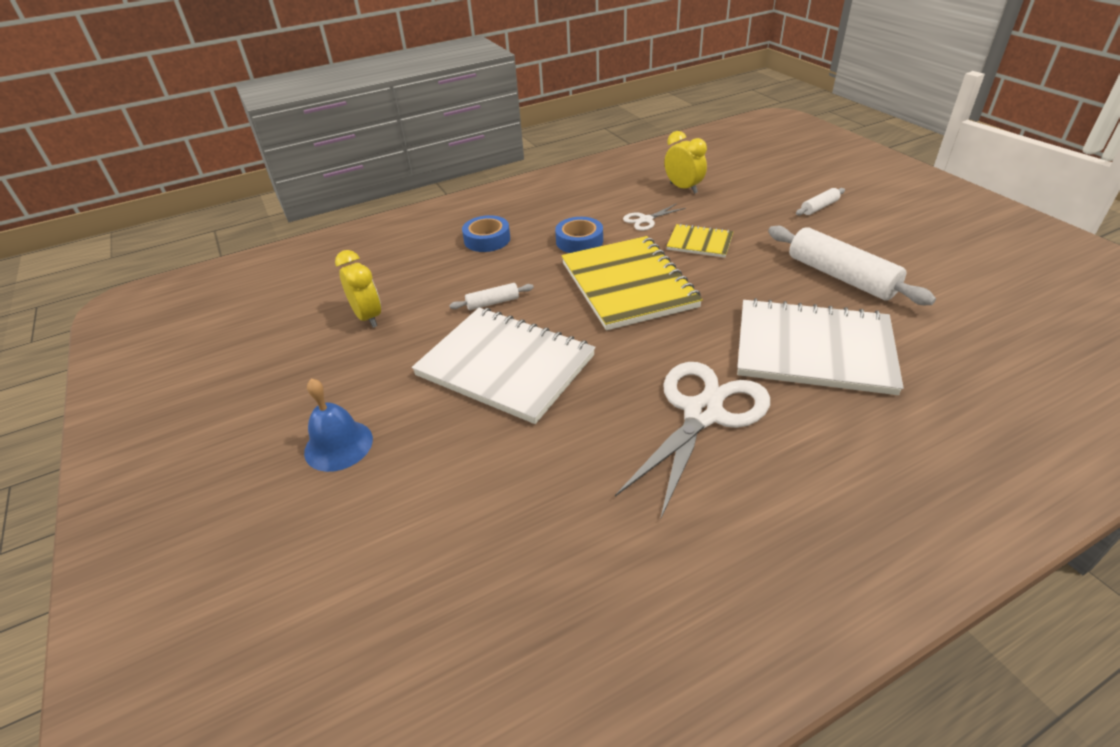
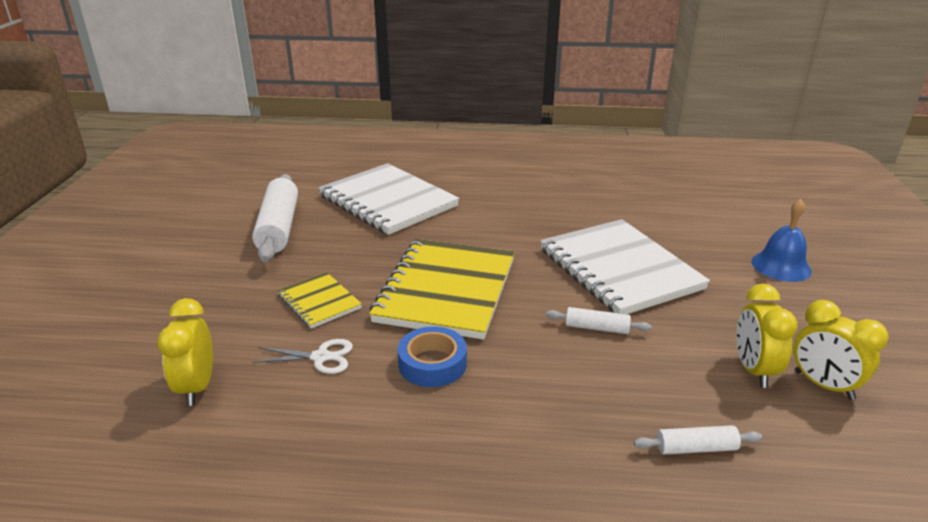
camera: 150 degrees left, 10 degrees down
(317, 326) = (823, 385): none -> yellow clock
(487, 239) = (546, 428): blue tape -> none
(703, 413) = (504, 200): white scissors -> none
(819, 207) = (147, 286): white rolling pin -> white rolling pin (695, 448)

